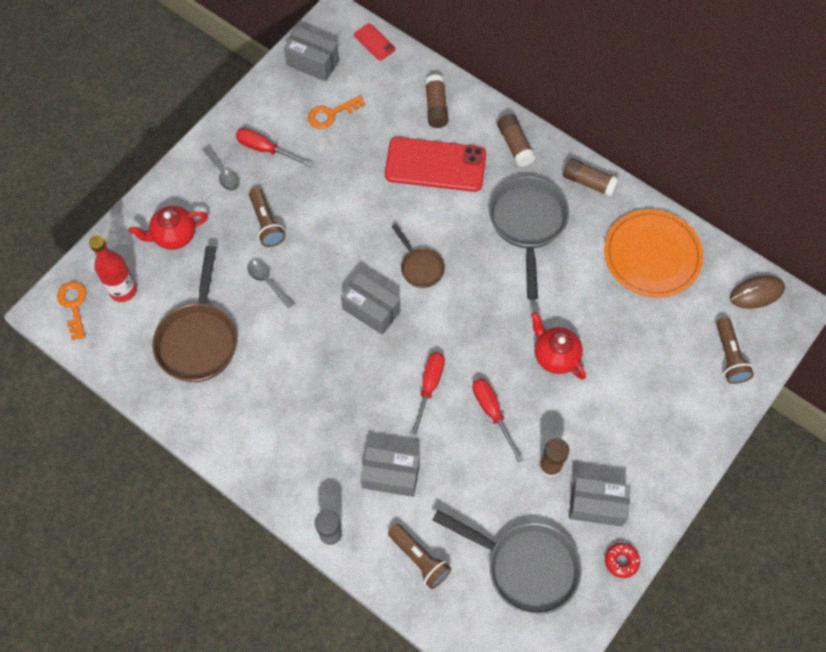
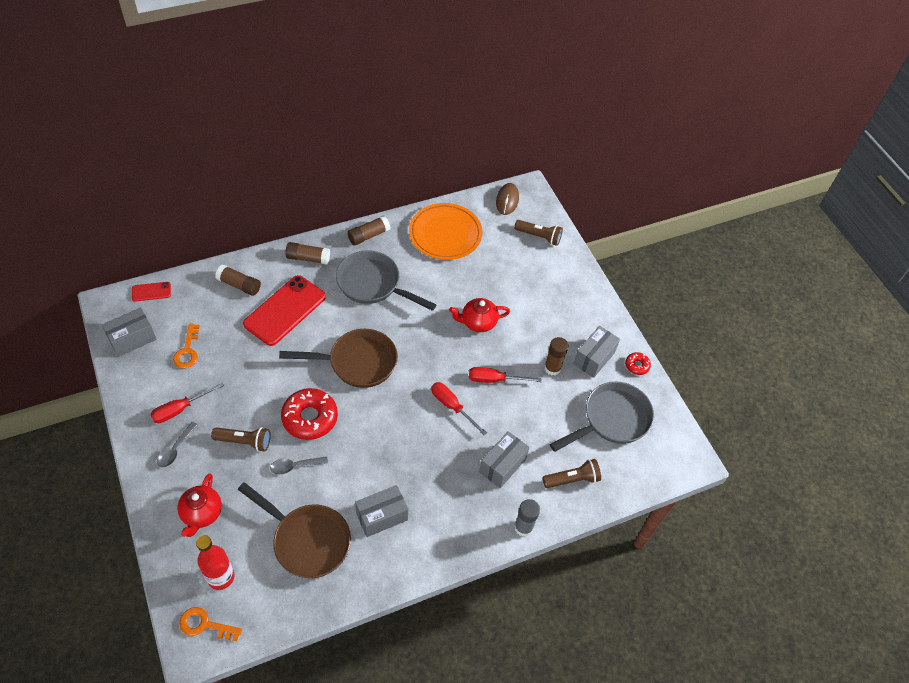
camera: 65 degrees left, 10 degrees down
(223, 173) = (175, 449): grey spoon -> grey spoon turned 120 degrees clockwise
(328, 263) = (310, 418): none -> red donut
(371, 310) = (368, 410): grey box -> grey box (382, 516)
(420, 267) = (357, 362): brown pan -> brown pan, size x1.85

